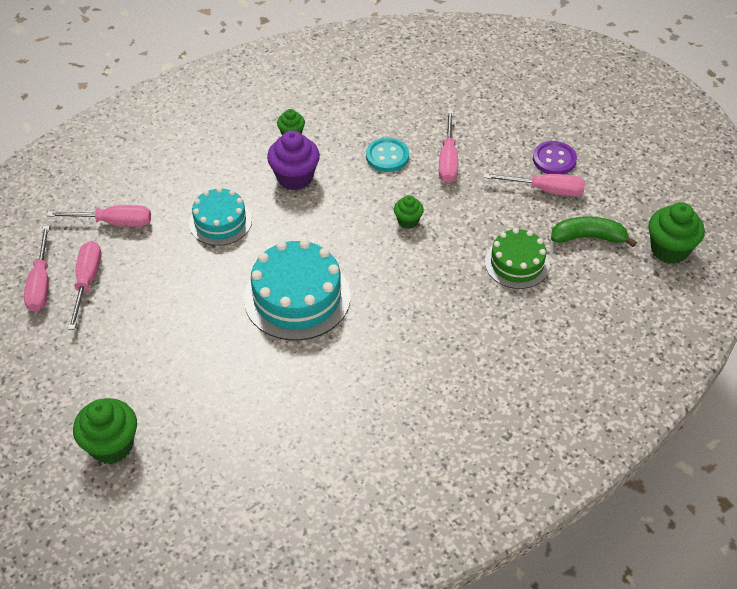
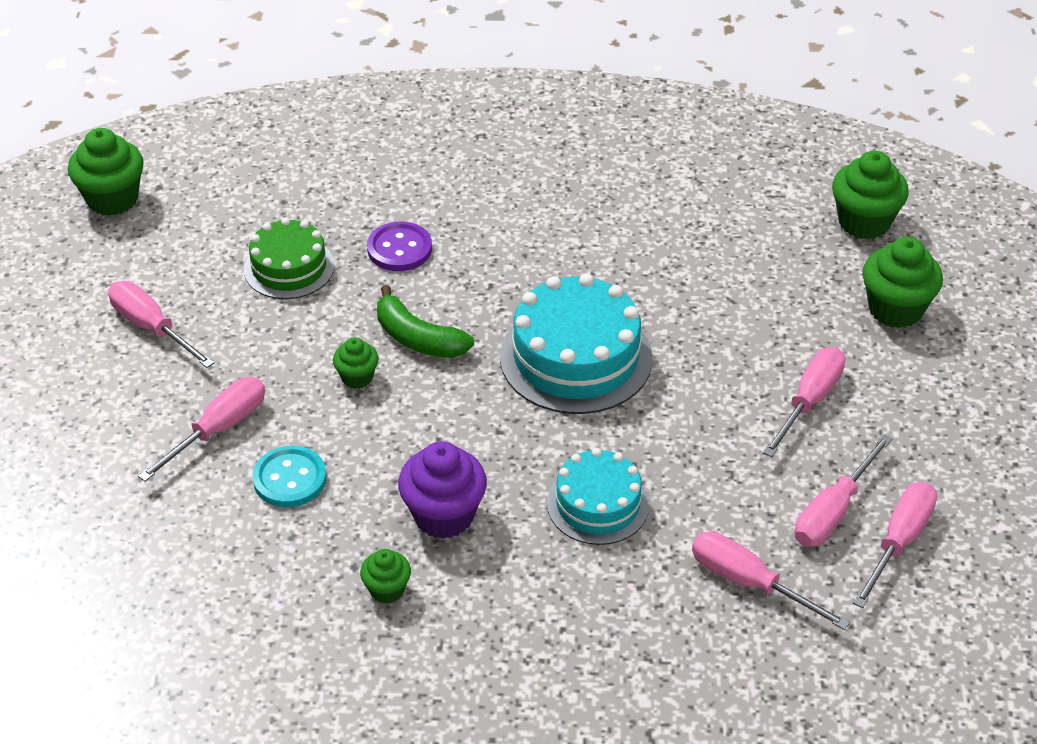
camera: 145 degrees left, 5 degrees down
(136, 343) = (809, 401): none -> pink screwdriver
(171, 516) = (864, 222): none -> green cupcake
(554, 159) = (90, 358): purple button -> purple button (399, 249)
(588, 237) = (177, 253): green banana -> green banana (418, 338)

